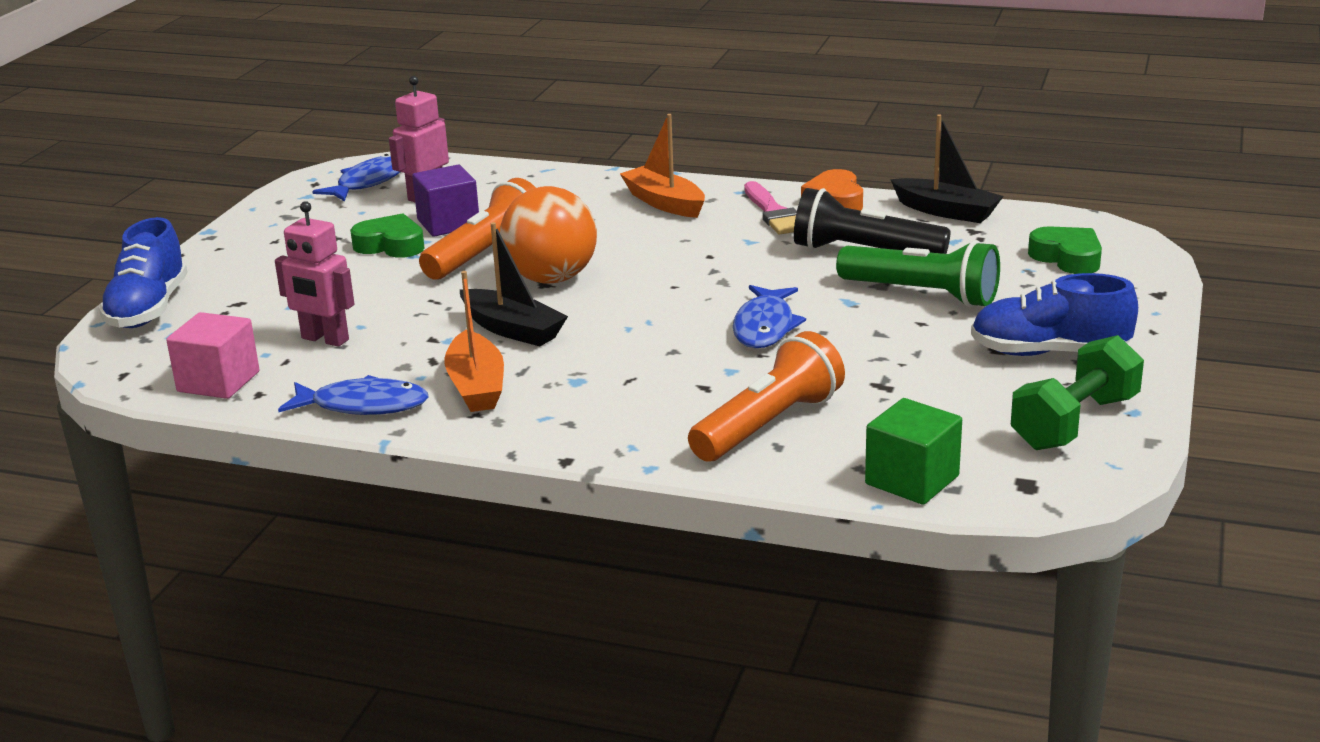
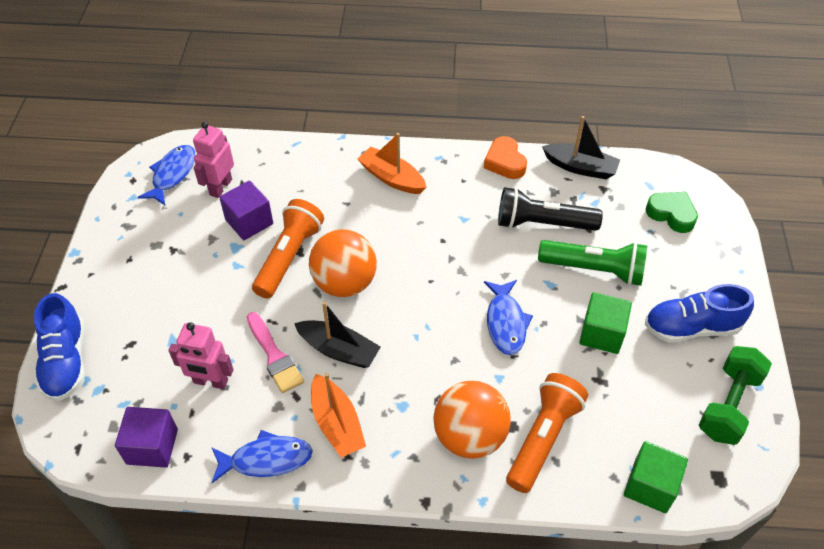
camera: 15 degrees left, 25 degrees up
(218, 382) = (152, 446): pink cube -> purple cube
(391, 245) = (217, 255): green heart -> none
(660, 413) = (469, 436): none -> orange ball
(774, 213) = (469, 182): pink brush -> pink brush (274, 356)
(905, 347) = (601, 334): none -> green cube

